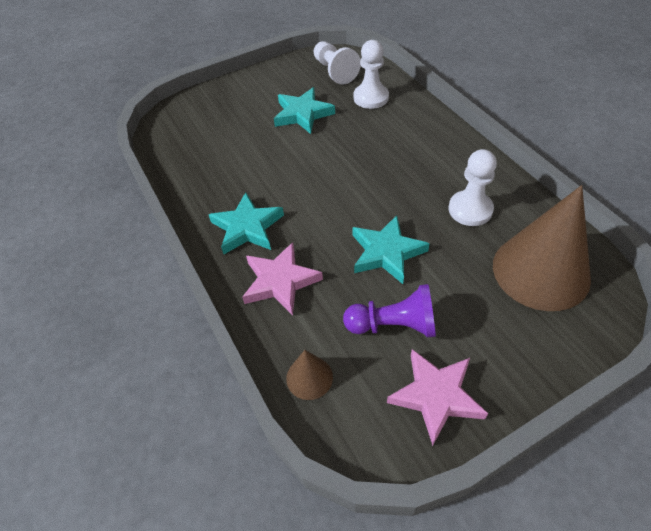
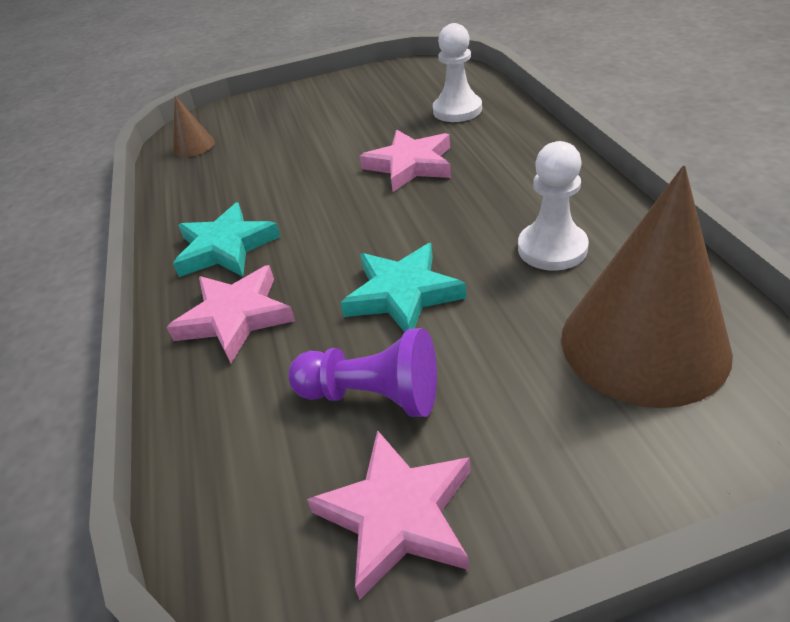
camera: 15 degrees right, 10 degrees down
(302, 114) = (359, 125): turquoise star -> none
(309, 377) = (212, 454): brown cone -> brown cone (193, 146)
(334, 71) = (421, 82): white pawn -> none
(354, 148) = (410, 165): none -> pink star

